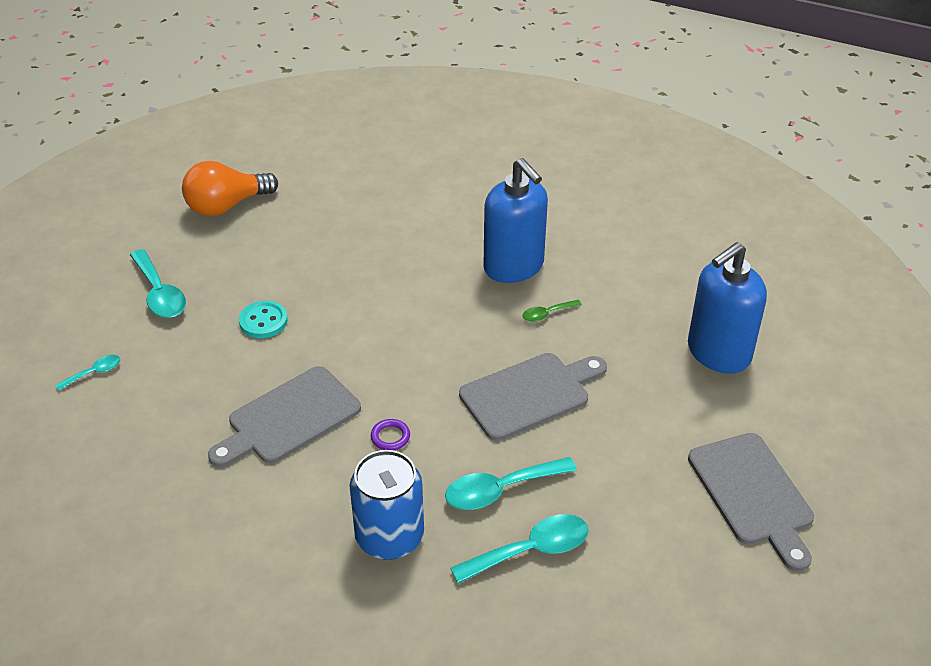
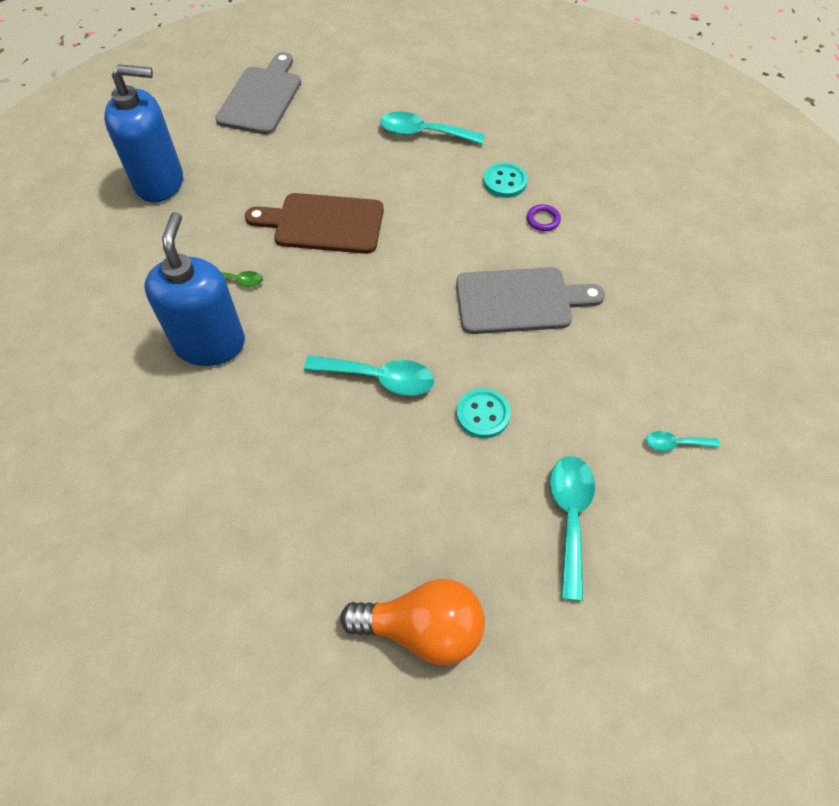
camera: 145 degrees left, 15 degrees up
(389, 537) = (505, 182): blue can -> turquoise button
(390, 437) = (452, 245): purple ring -> purple ring (543, 220)
(500, 490) = (408, 173): turquoise spoon -> turquoise spoon (379, 378)
(529, 394) = (323, 223): grey cutting board -> brown cutting board

